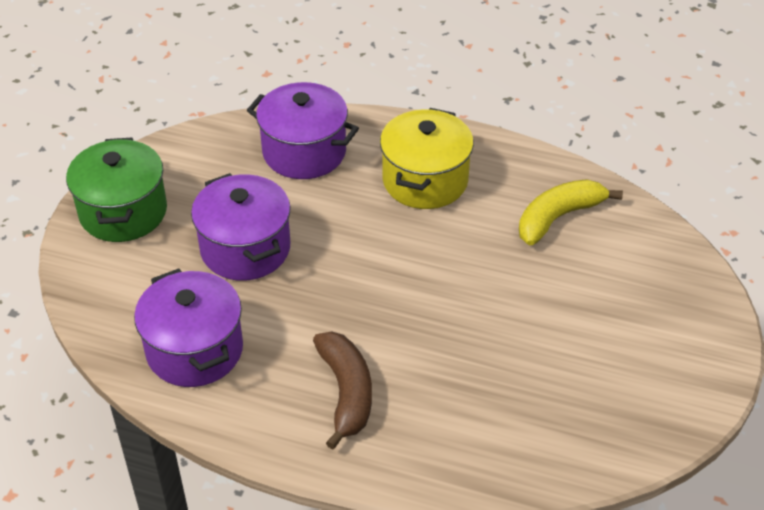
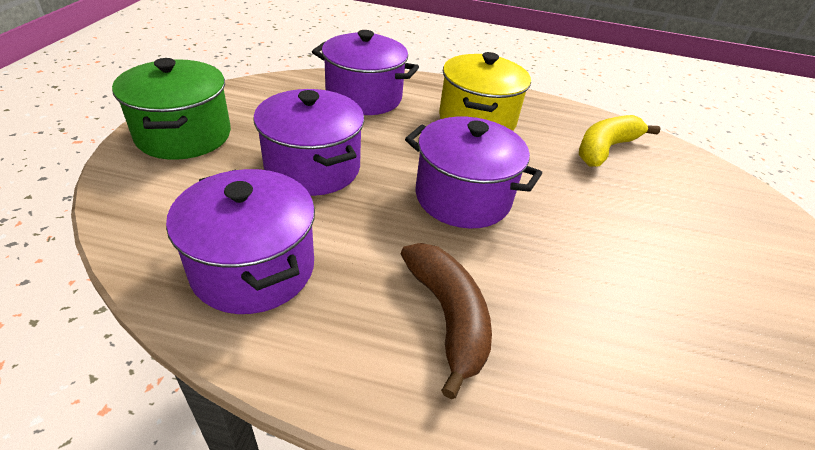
camera: 10 degrees left, 5 degrees down
(385, 281) = (462, 197): none -> purple pot

